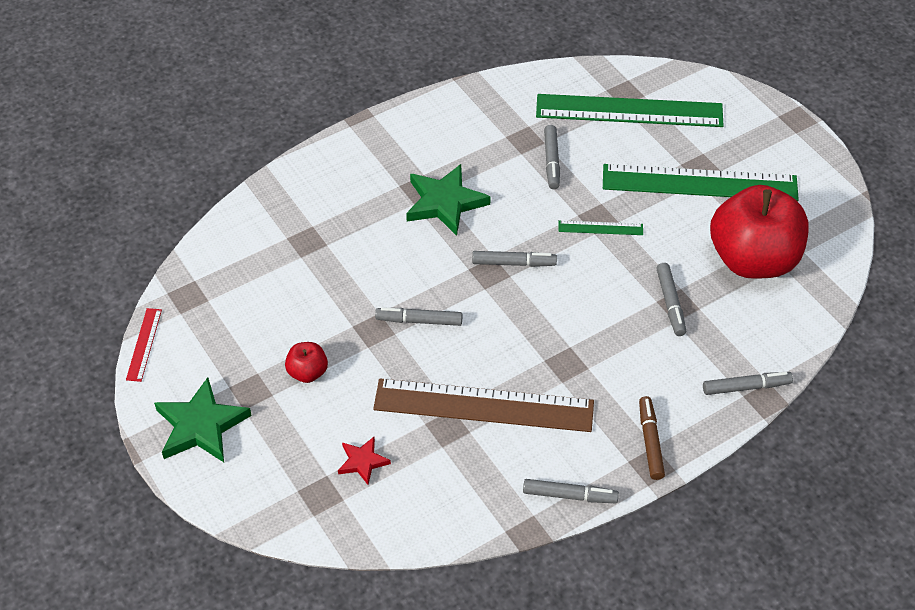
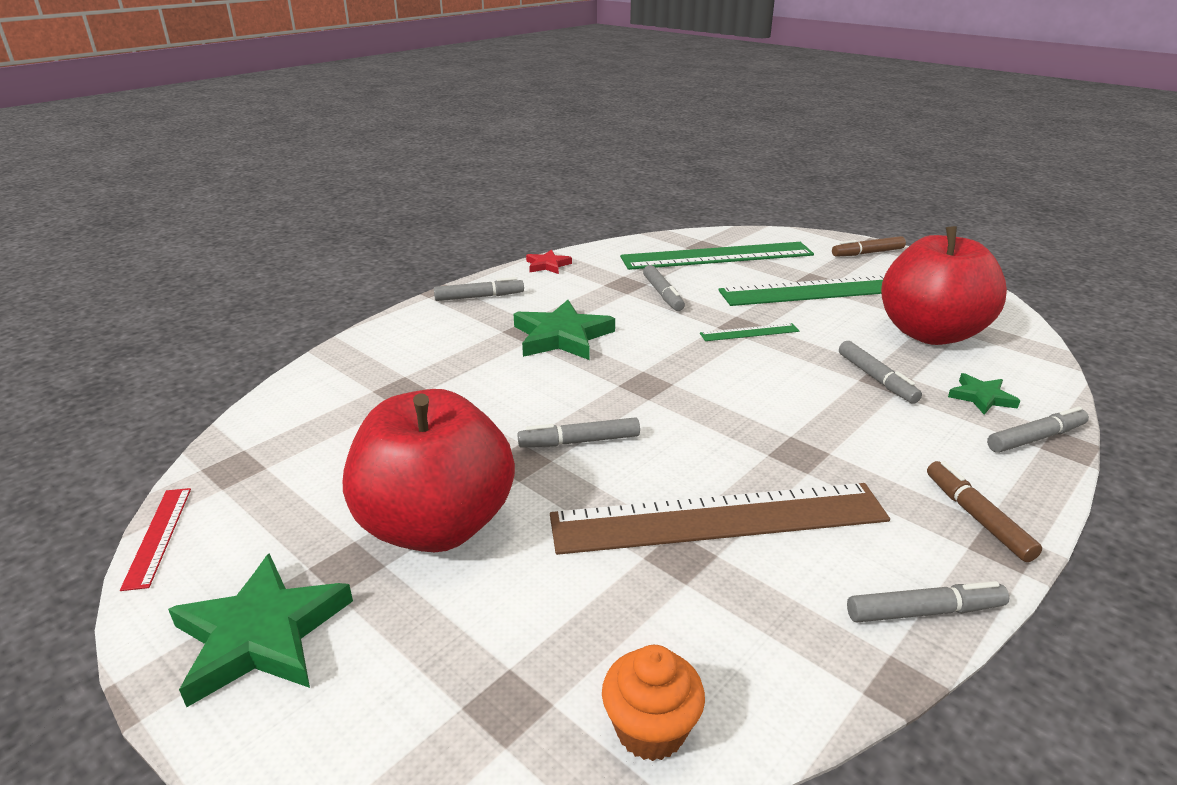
camera: 15 degrees left, 20 degrees down
(307, 372) = (436, 526): red apple -> red apple, size x2.40
(363, 462) = (566, 632): red star -> red star (547, 265)
(387, 524) = (650, 729): none -> orange cupcake
(513, 263) = (670, 372): grey marker -> grey marker (479, 297)
(738, 339) = (981, 397): none -> green star
(778, 133) = (867, 253): none -> brown marker

